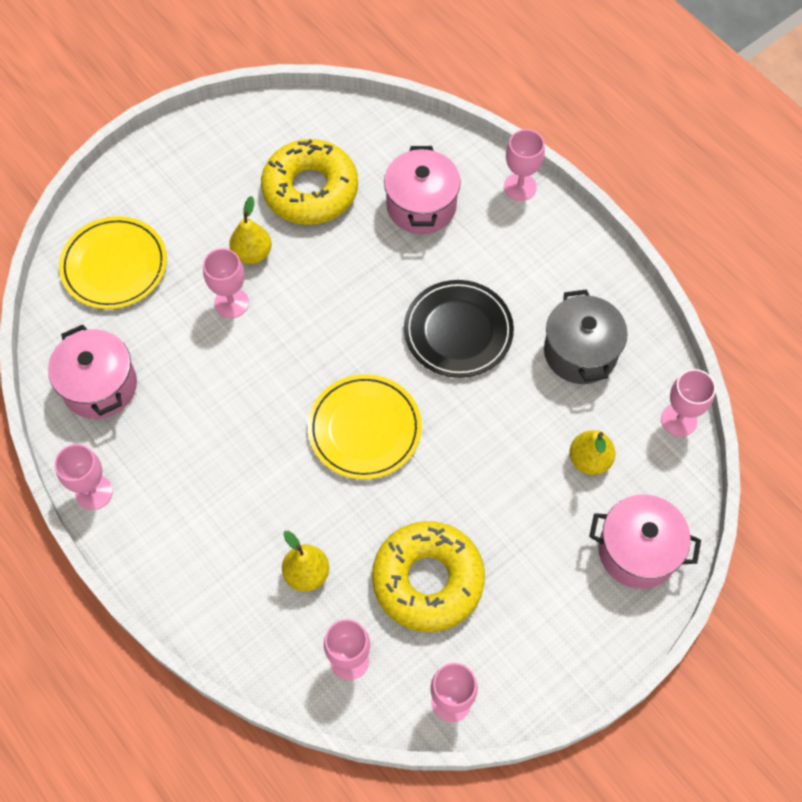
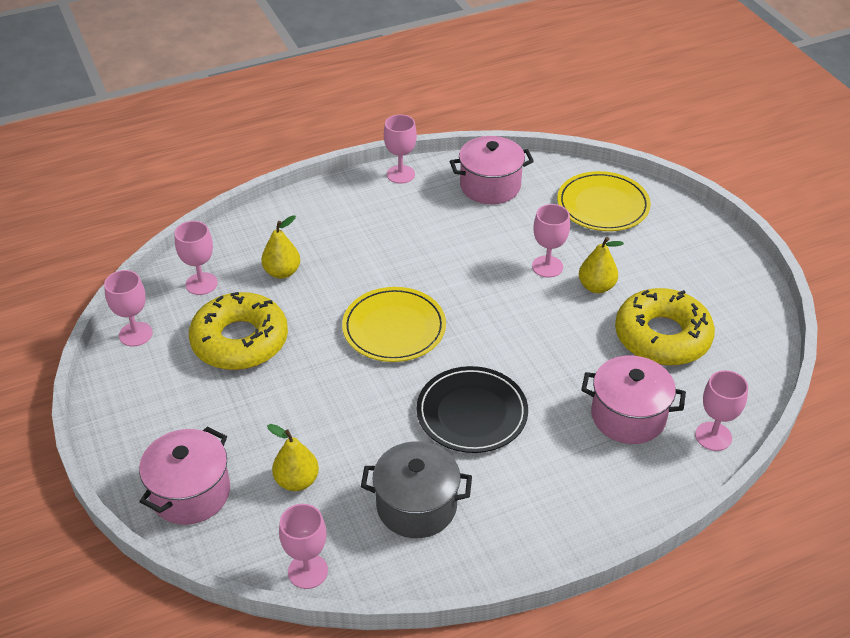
camera: 105 degrees right, 20 degrees down
(520, 187) = (639, 506): pink goblet -> pink goblet (713, 436)

